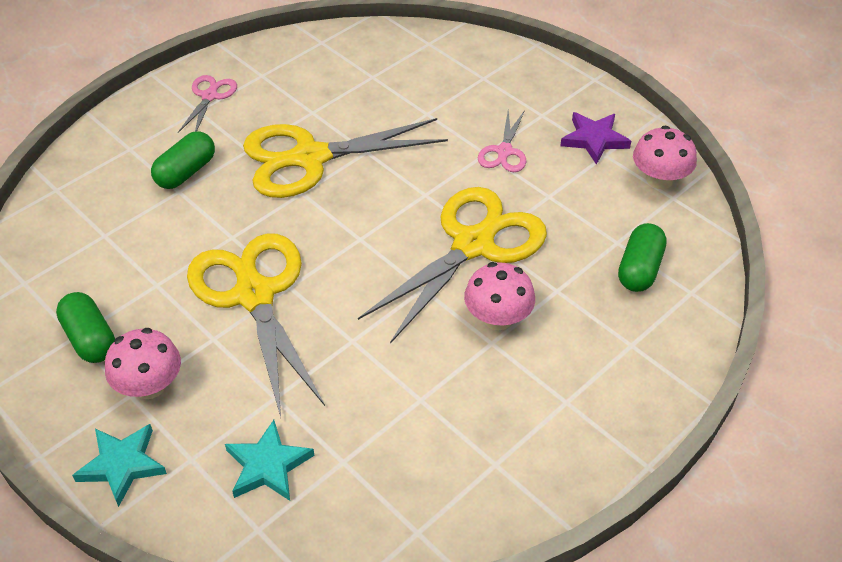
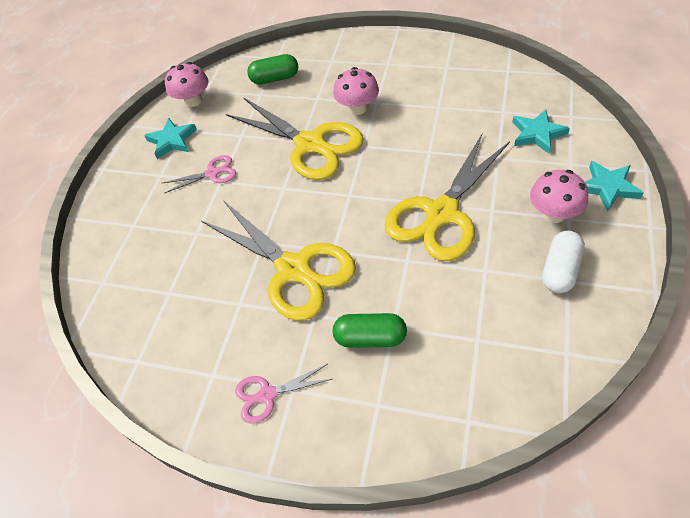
camera: 115 degrees left, 5 degrees up
(90, 339) = (560, 270): green capsule -> white capsule
(473, 245) = (310, 144): yellow scissors -> yellow scissors turned 150 degrees counterclockwise
(594, 139) = (172, 140): purple star -> turquoise star

